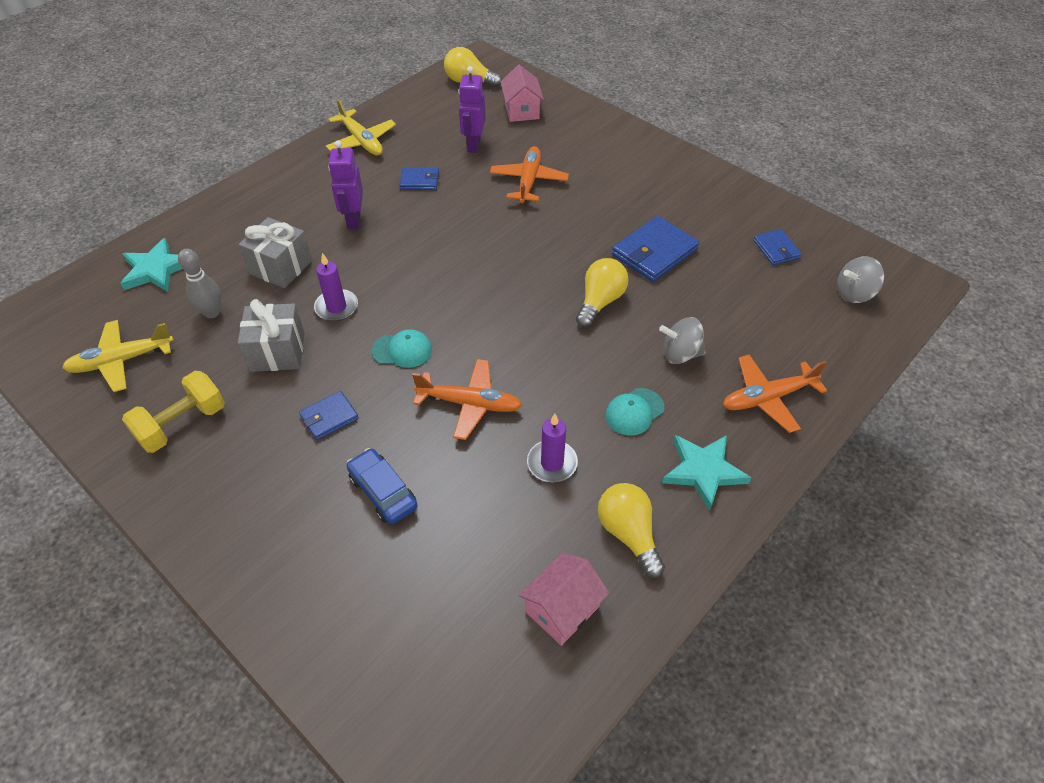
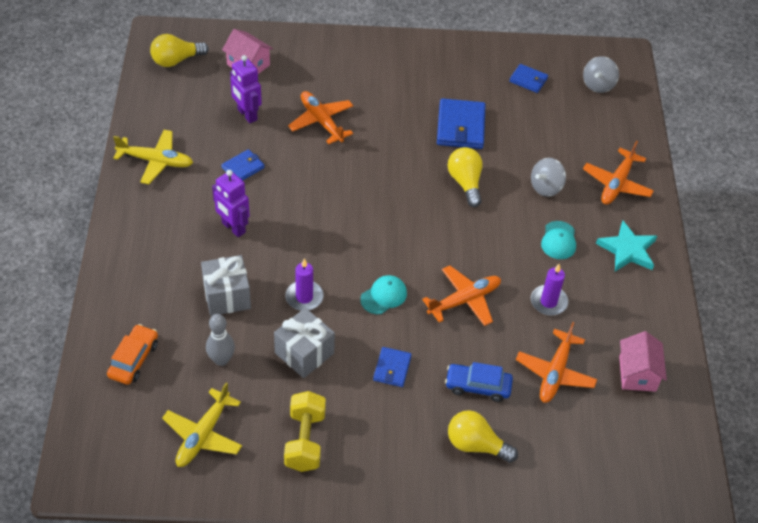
camera: 45 degrees left, 0 degrees up
(156, 269) = (133, 359): turquoise star -> orange car
(474, 538) = (555, 372): none -> orange plane
(628, 534) = (627, 311): yellow light bulb -> yellow light bulb (476, 445)

